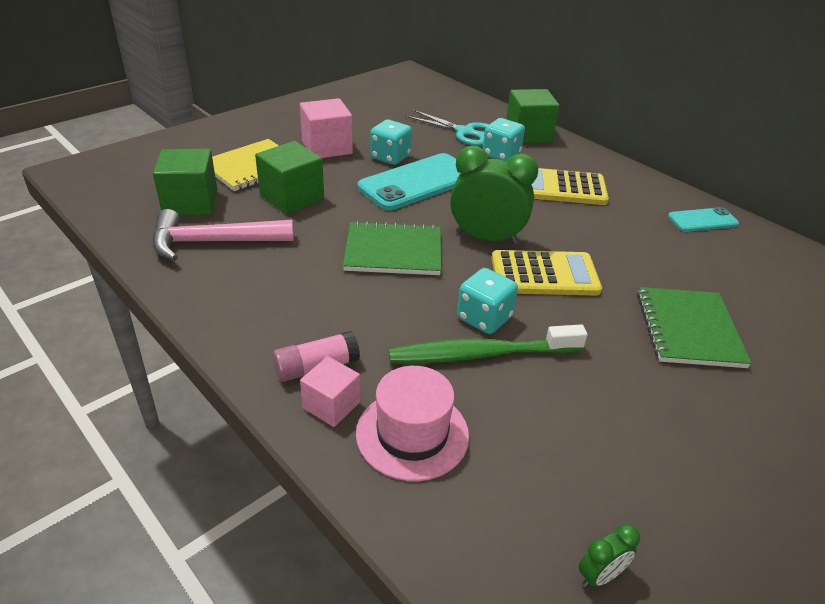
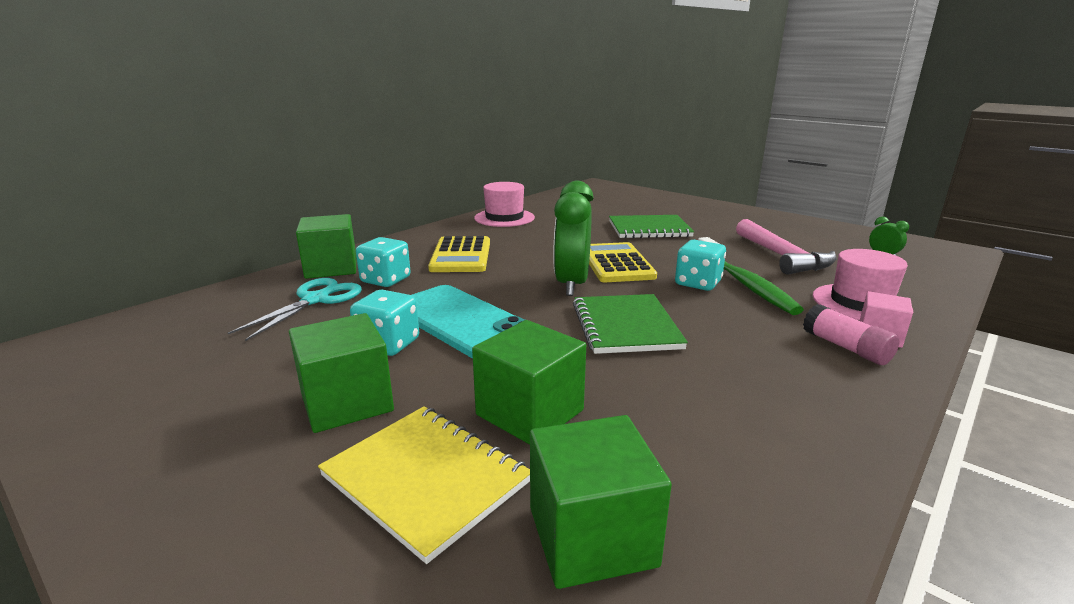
camera: 95 degrees left, 15 degrees down
(214, 242) = (699, 468): pink hammer -> pink hammer (781, 256)
(327, 147) = (347, 402): pink cube -> green cube
(702, 220) = (504, 218): turquoise phone -> pink hat

